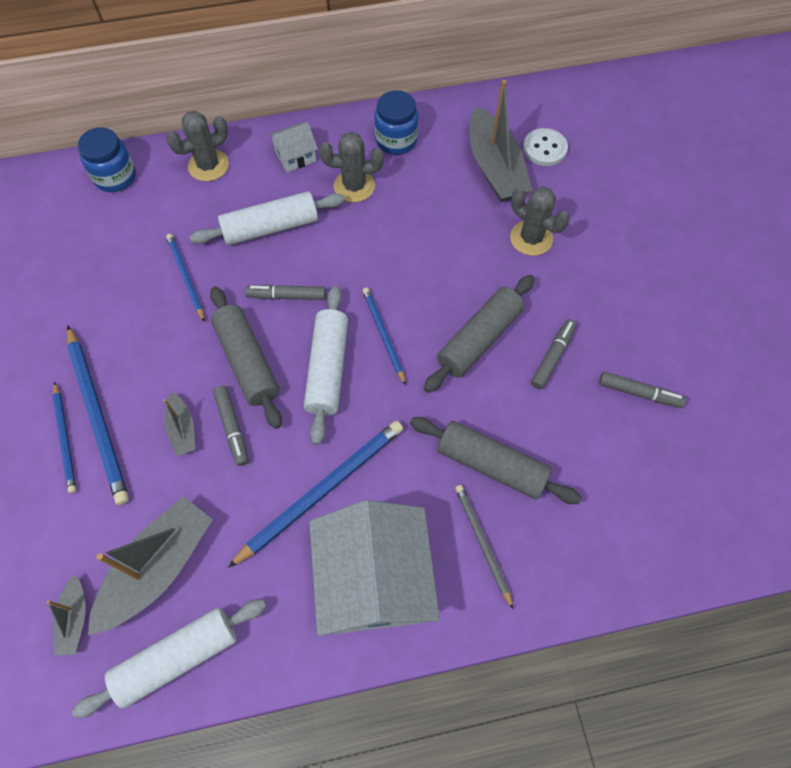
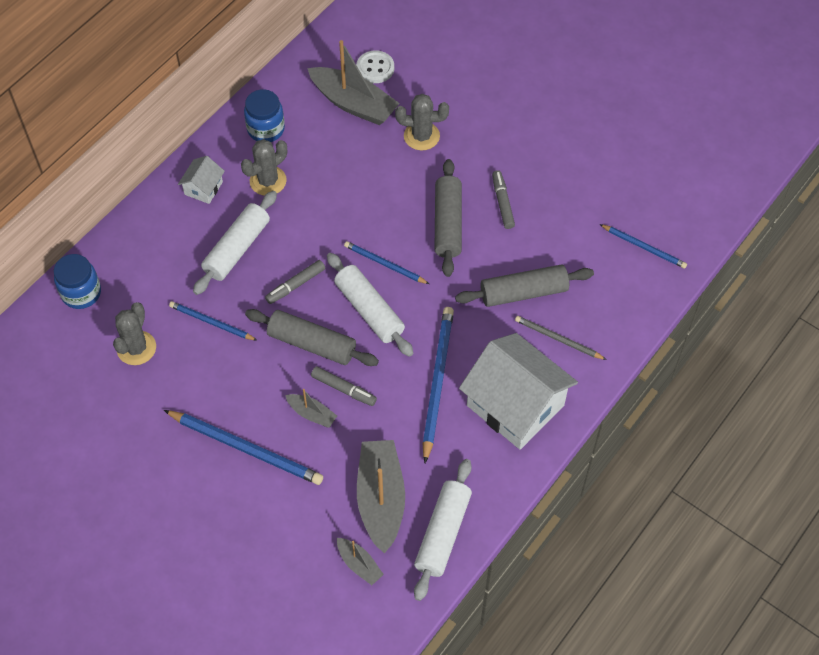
camera: 40 degrees left, 5 degrees down
(65, 439) = (239, 478): blue pencil -> blue pencil (644, 247)
(208, 165) = (145, 237): grey cactus -> grey cactus (136, 348)
(639, 393) = (572, 188): grey marker -> none

